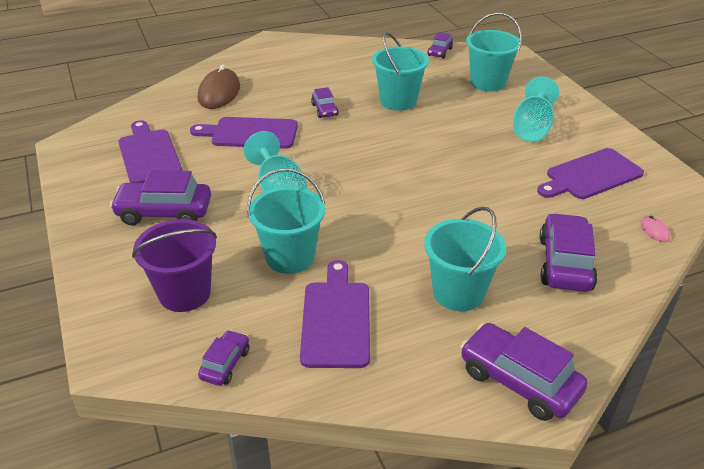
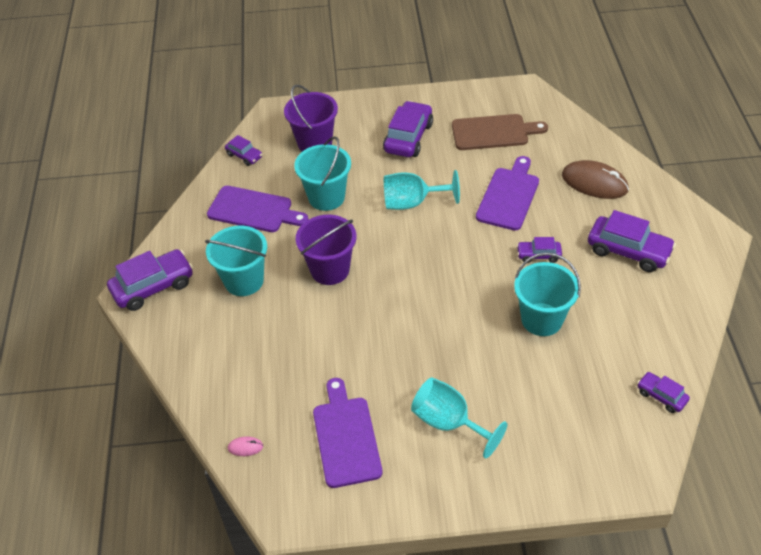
camera: 110 degrees right, 10 degrees up
(149, 154) = (493, 132): purple cutting board -> brown cutting board
(405, 228) = (330, 270): none -> purple bucket
(488, 82) = (566, 420): turquoise bucket -> none
(564, 263) = (240, 359): purple car -> purple car (628, 251)

